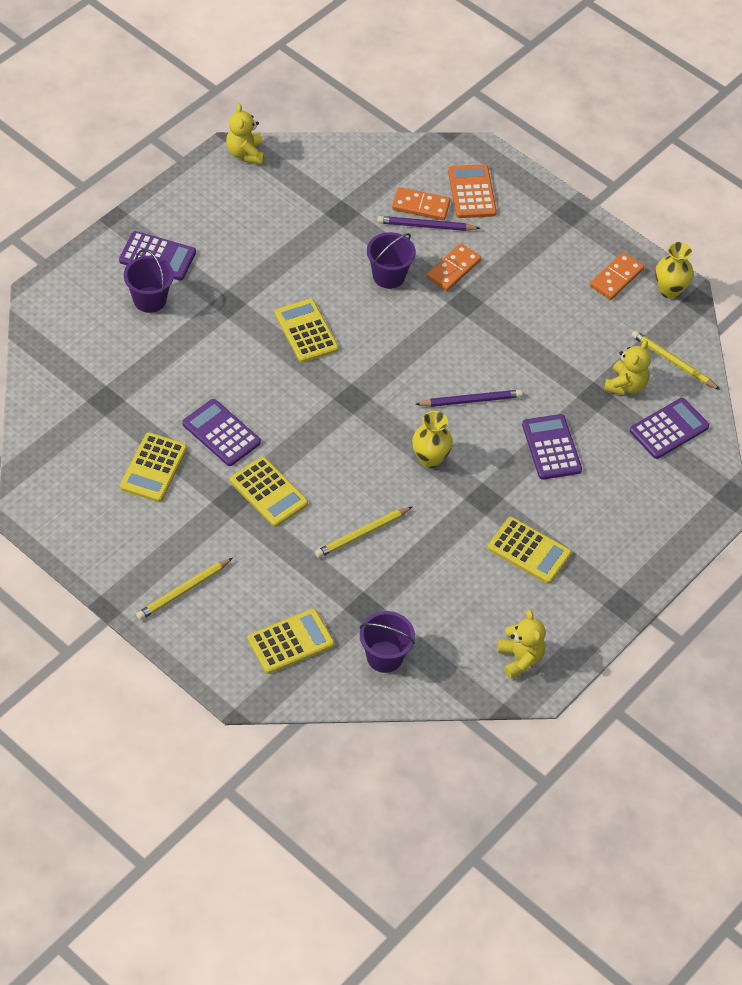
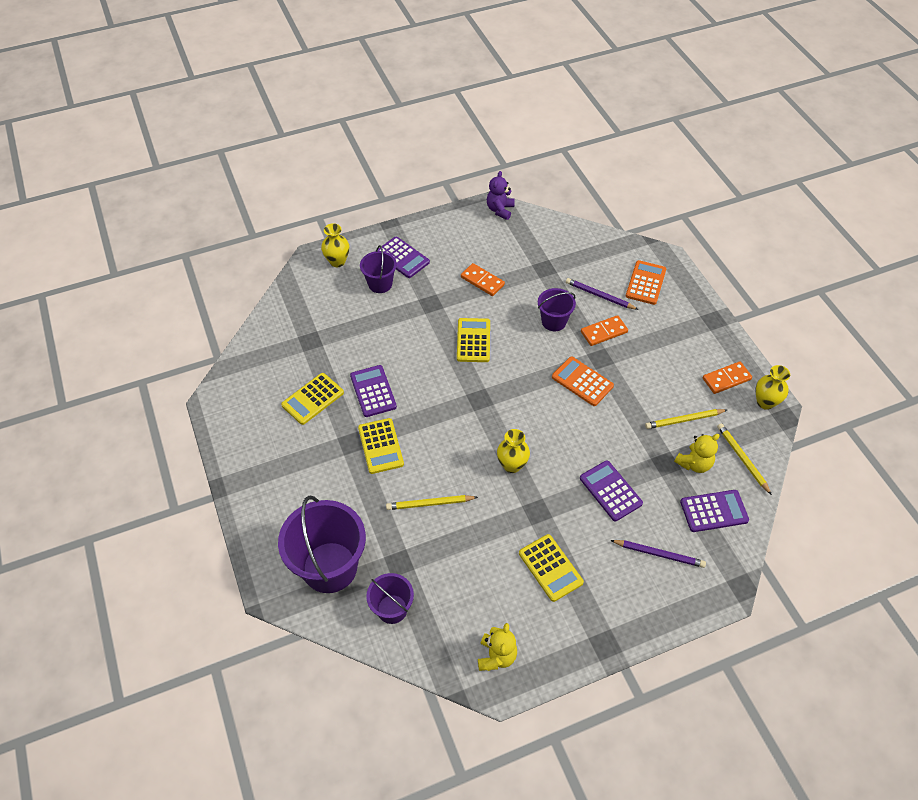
camera: 30 degrees right, 0 degrees up
(76, 289) = (337, 261): none -> yellow vase
(183, 591) = (278, 496): yellow pencil -> yellow pencil (684, 420)
(245, 153) = (500, 210): yellow teddy bear -> purple teddy bear
(290, 642) = (330, 567): yellow calculator -> purple bucket
(421, 206) = (603, 281): orange domino -> orange domino (482, 281)
(458, 337) = (582, 382): none -> orange calculator
(470, 400) = (566, 432): purple pencil -> purple pencil (659, 554)
(551, 447) = (610, 491): purple calculator -> purple calculator turned 45 degrees counterclockwise

